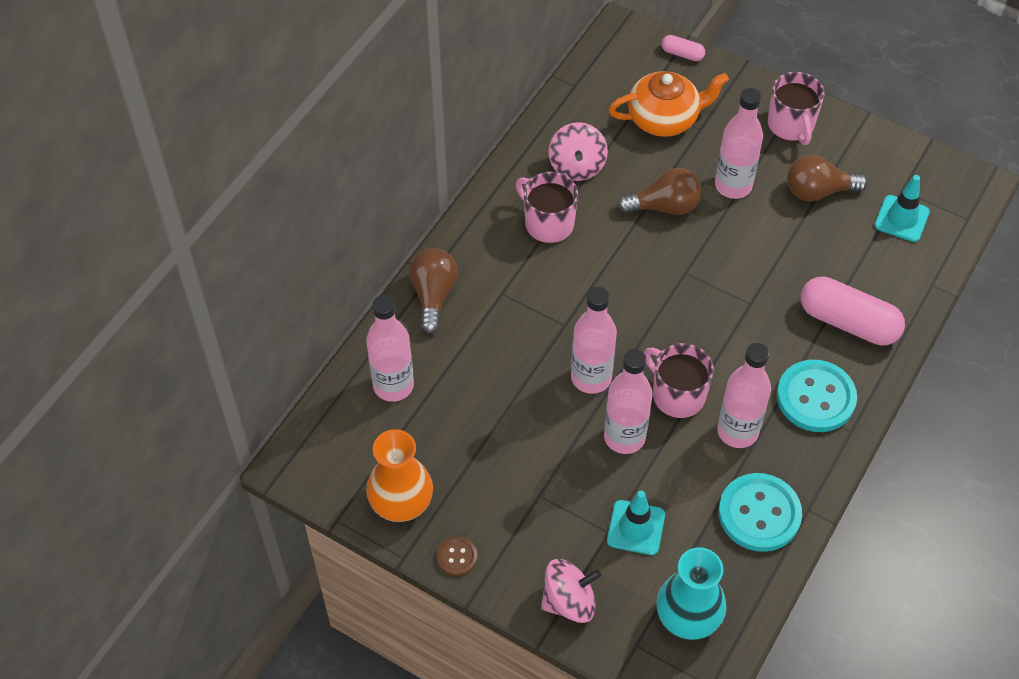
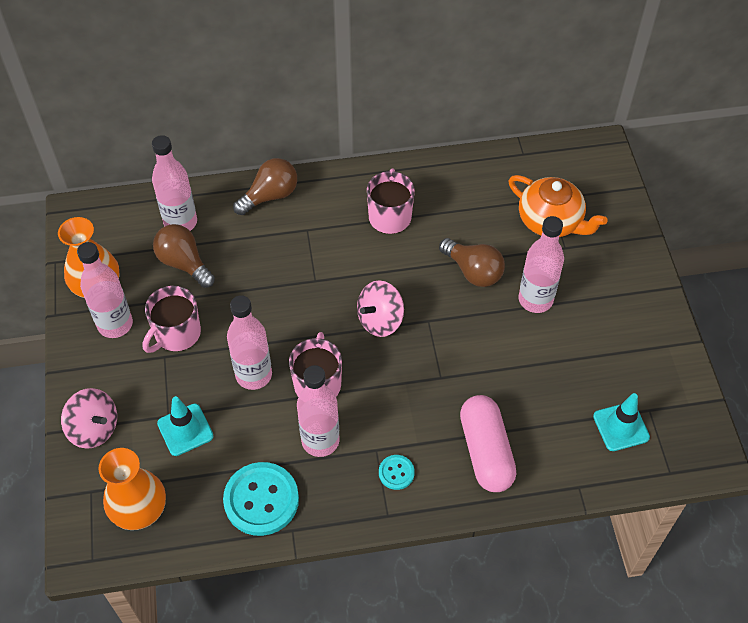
camera: 50 degrees right, 0 degrees up
(457, 557) = (78, 342): brown button -> none
(577, 166) = (455, 200): pink spinning top -> pink spinning top (380, 320)
(591, 378) = (285, 324): pink bottle -> pink bottle (115, 324)
(682, 54) = (621, 194): pink capsule -> none
(688, 616) = (139, 508): turquoise vase -> orange vase
(791, 125) = (631, 299): pink mug -> pink mug (177, 334)
(815, 397) = (396, 473): turquoise button -> turquoise button, size x0.49
(818, 191) = (587, 355): brown light bulb -> brown light bulb (184, 263)

